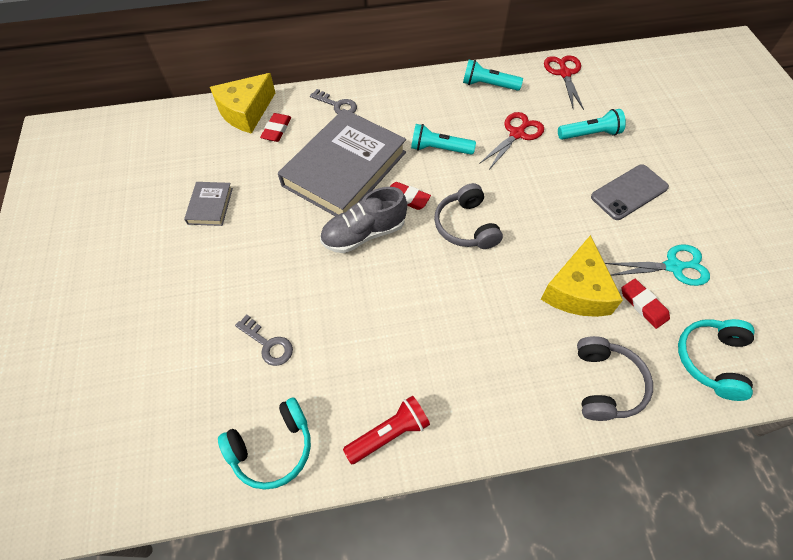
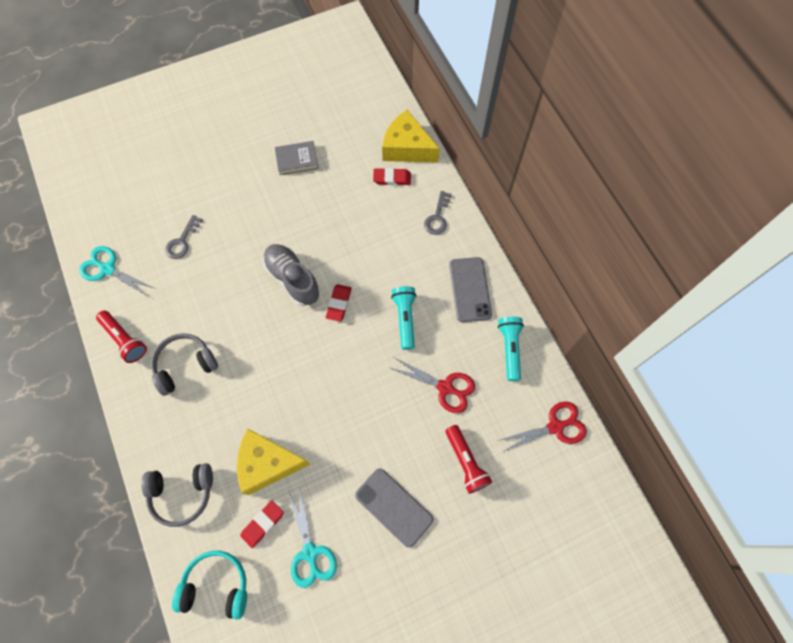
camera: 75 degrees right, 10 degrees up
(272, 448) = (108, 269): turquoise headphones -> turquoise scissors
(344, 169) = (360, 245): grey book -> none
(422, 98) = (470, 289): none -> grey phone
(466, 226) = (318, 359): grey headphones -> grey headphones (185, 365)
(590, 134) = (465, 462): turquoise flashlight -> red flashlight

